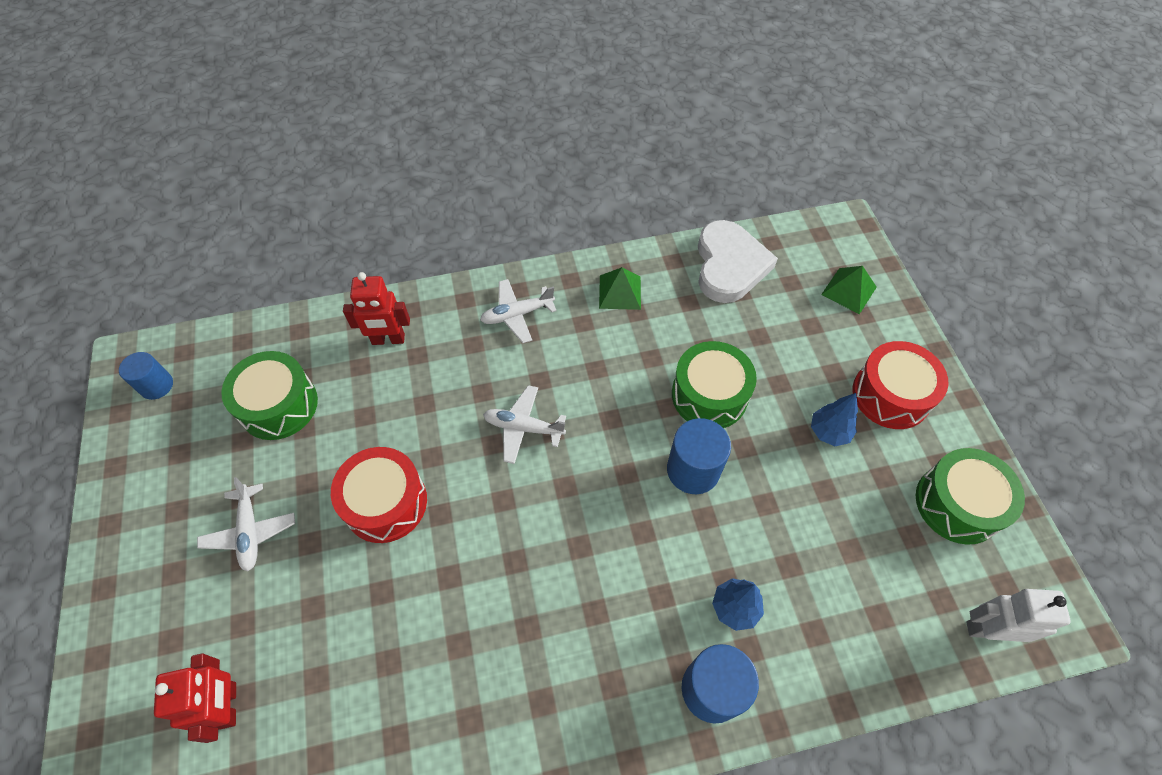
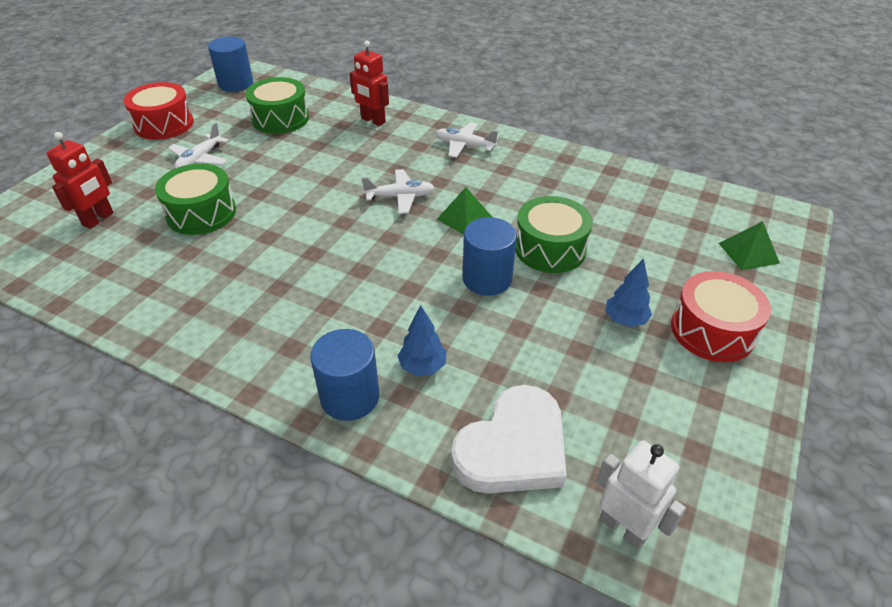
camera: 40 degrees right, 15 degrees down
(156, 385) = (236, 84): blue cylinder -> blue cylinder, size x1.53
(385, 503) = (279, 186): red drum -> red drum (164, 124)
(523, 428) = (400, 197): white plane -> white plane turned 120 degrees clockwise
(620, 292) = (550, 167): green pyramid -> green pyramid (464, 218)
(729, 265) = (655, 192): white heart -> white heart (513, 448)
(957, 504) = (696, 431): green drum -> green drum (201, 213)

